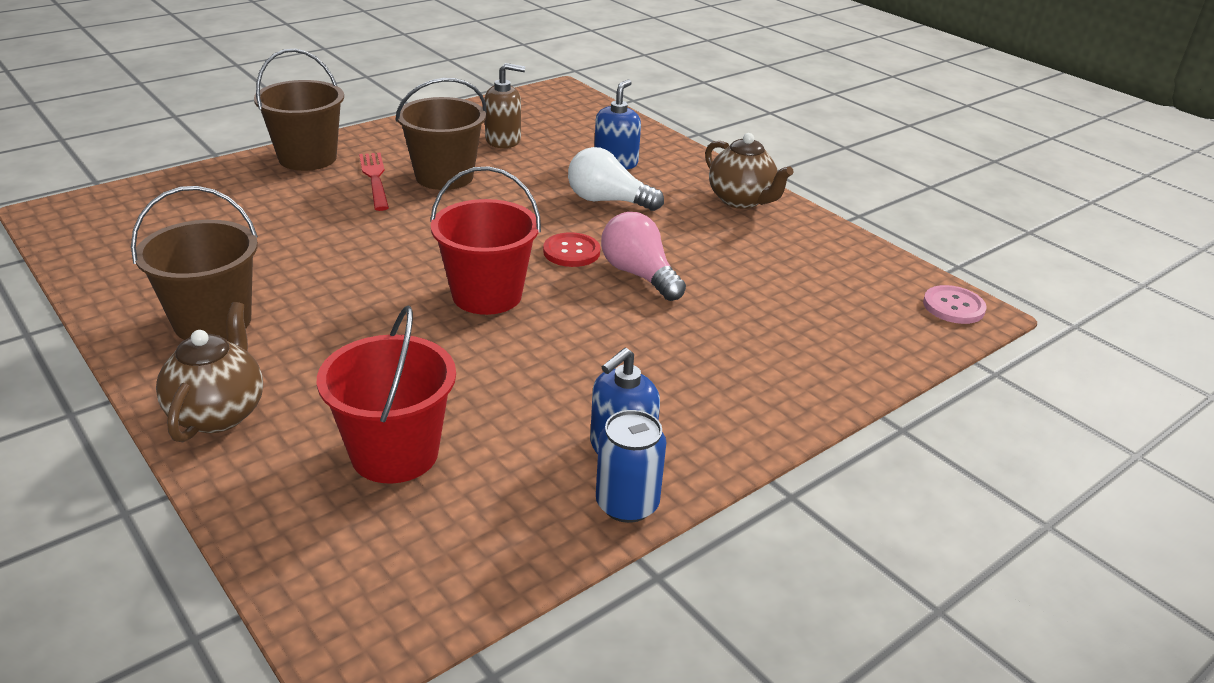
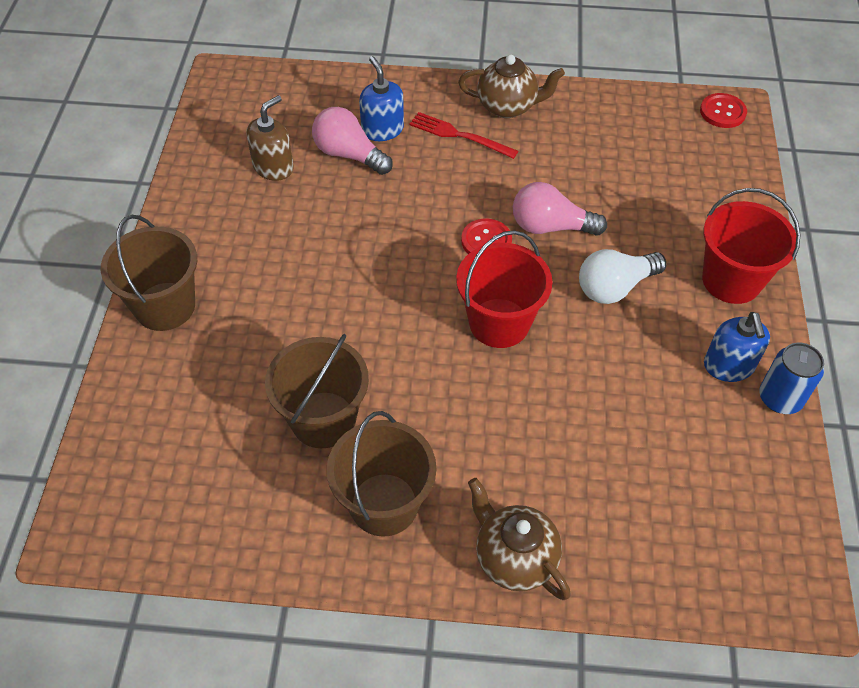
camera: 45 degrees left, 20 degrees up
(374, 178) = (252, 284): red fork -> red fork (458, 135)
(394, 453) = (642, 482): red bucket -> red bucket (731, 280)
(444, 177) = (296, 240): brown bucket -> brown bucket (323, 419)
(566, 160) = (349, 154): none -> pink light bulb
(607, 201) = (435, 174): white light bulb -> white light bulb (615, 287)
(953, 306) = (722, 112): pink button -> red button

